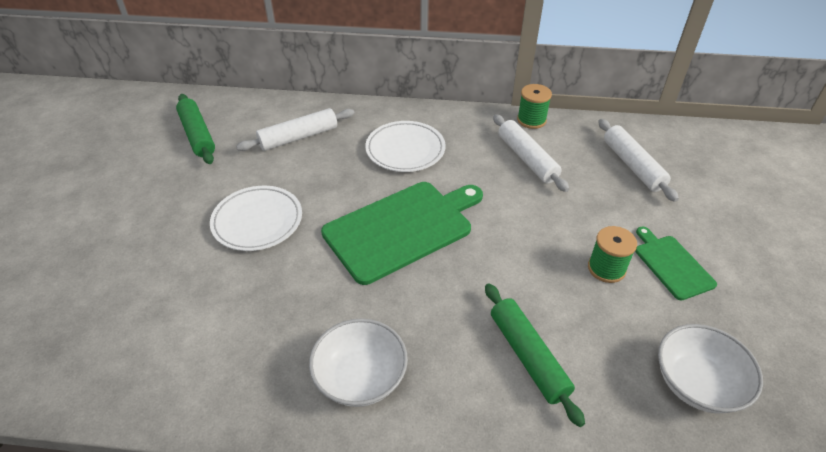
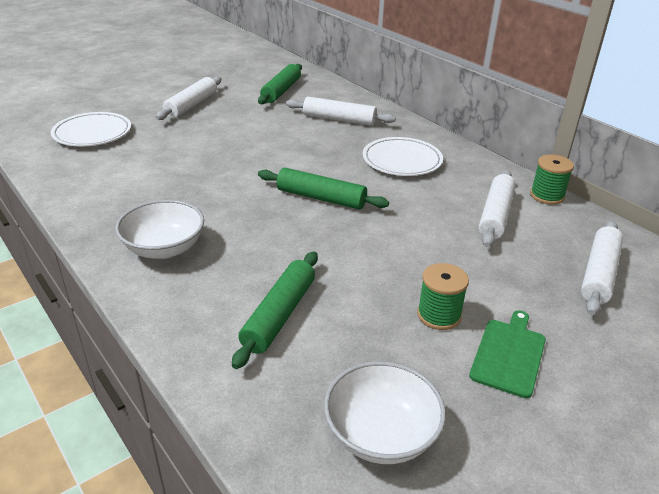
camera: 45 degrees right, 10 degrees down
(131, 207) = (191, 105): none -> white rolling pin
(257, 221) = (242, 145): white plate -> white plate (92, 133)
(402, 228) = (321, 198): green cutting board -> green rolling pin

